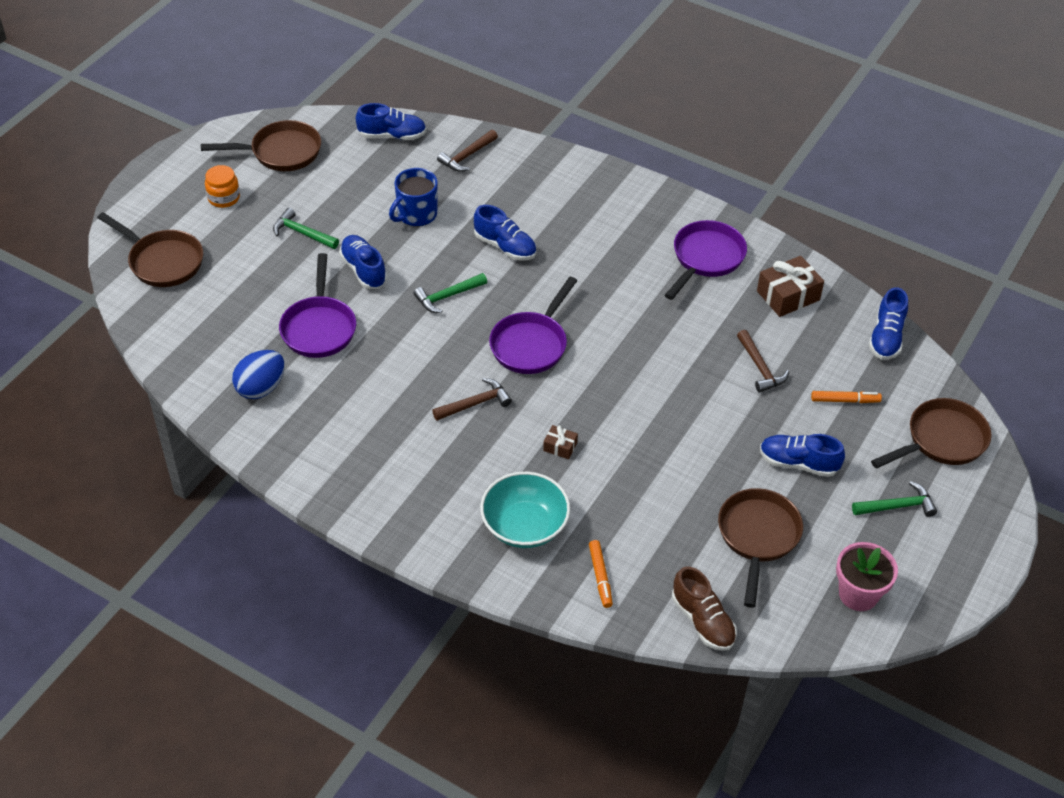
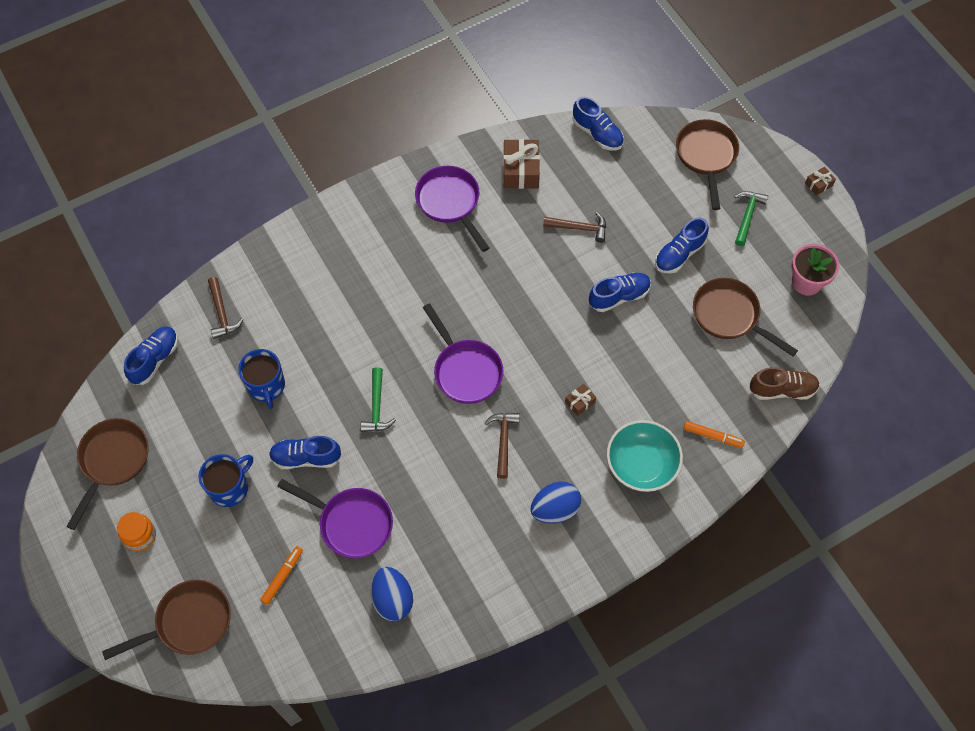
camera: 60 degrees left, 15 degrees up
(302, 233) = (229, 487): green hammer -> blue mug
(428, 473) = (555, 509): none -> blue egg
(505, 246) = (347, 336): blue shoe -> blue shoe (619, 296)
(845, 400) = (640, 193): orange marker -> orange marker (282, 576)
(998, 559) = (818, 184): none -> brown gift

